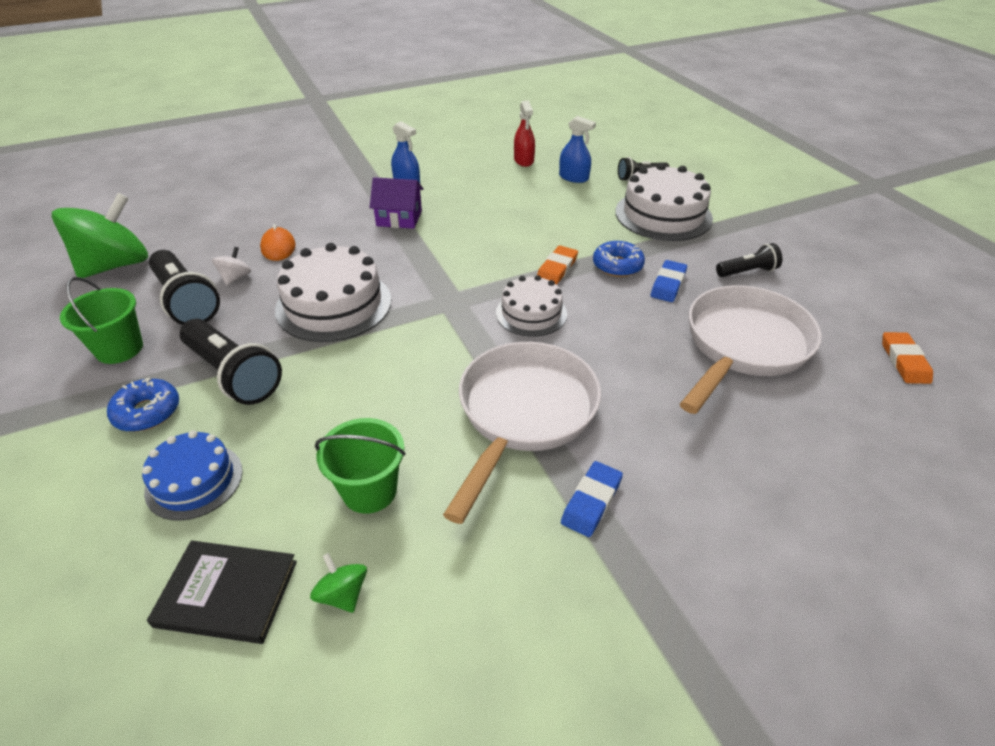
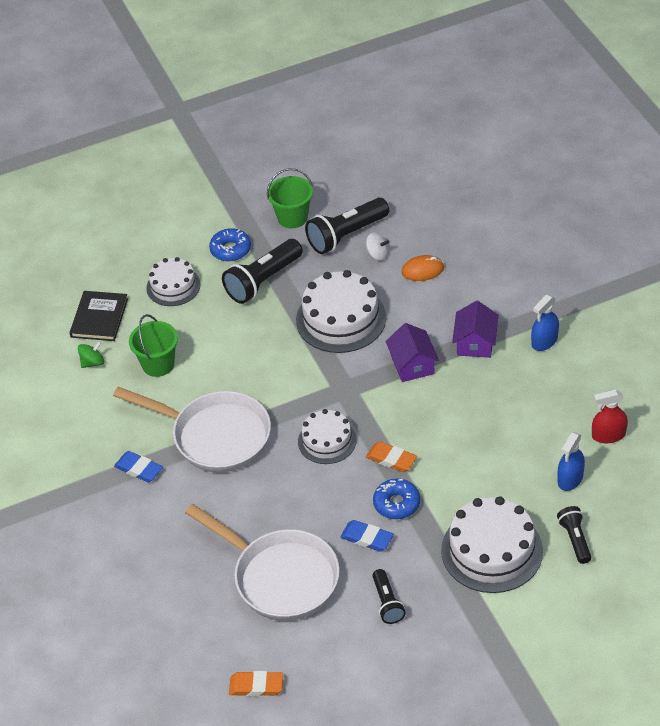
camera: 95 degrees right, 5 degrees up
(115, 265) = (394, 182): green spinning top -> none
(194, 481) = (173, 286): blue cake -> white cake
(422, 255) = (412, 365): none -> purple house

